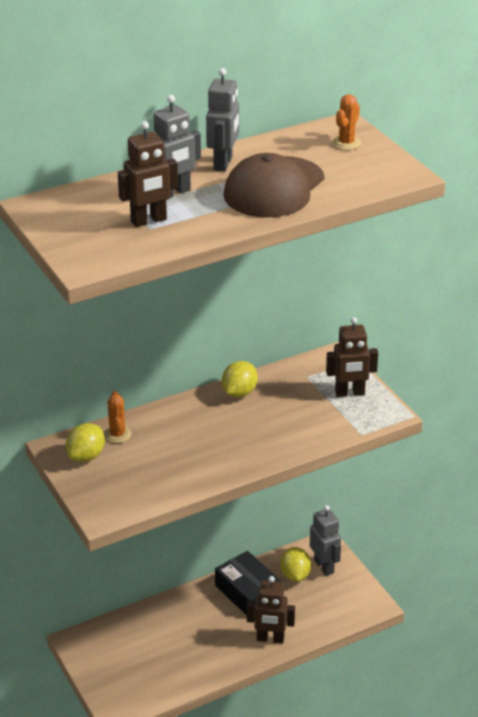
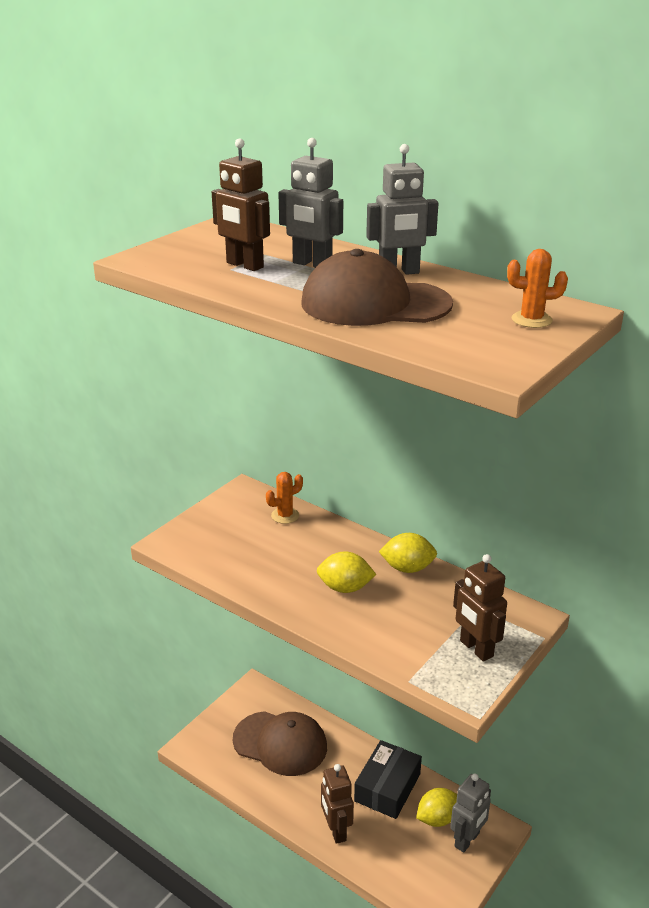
camera: 65 degrees right, 5 degrees down
(86, 456) = (243, 508): yellow lemon -> yellow lemon (345, 588)
(156, 644) = (280, 743): none -> brown cap

